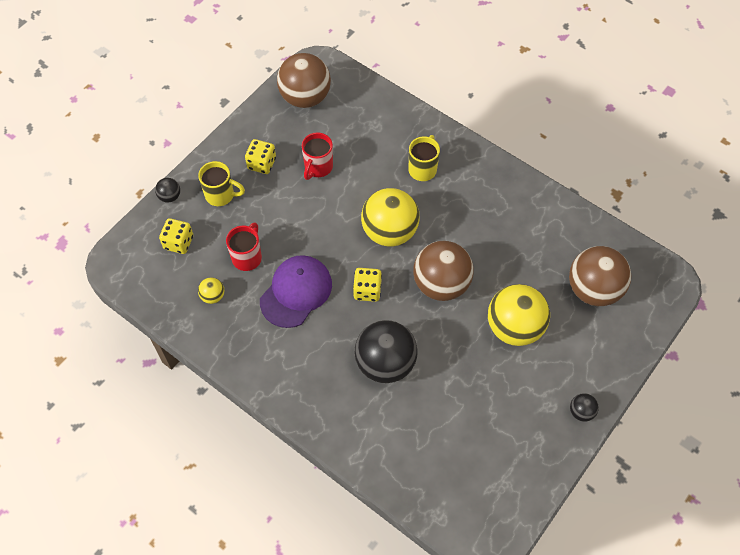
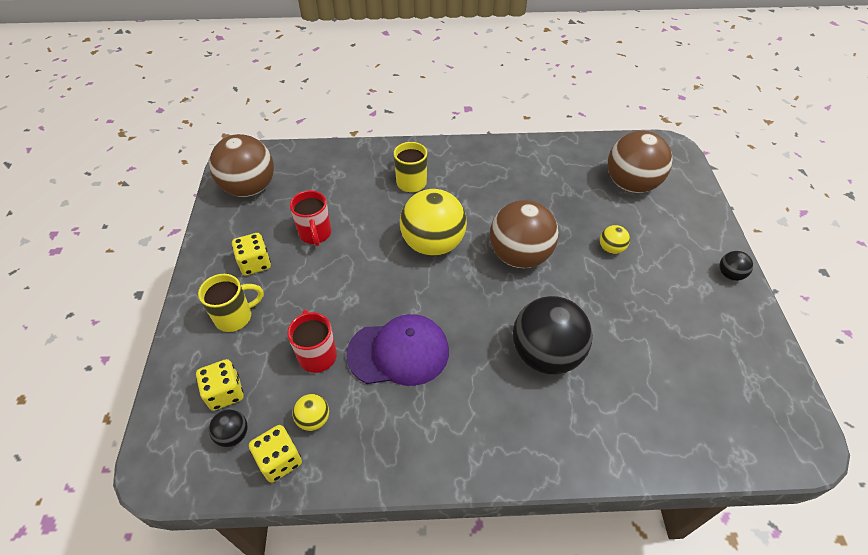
camera: 40 degrees left, 10 degrees down
(170, 196) = (175, 354): black ball -> black ball (233, 435)
(296, 292) = (398, 352): purple cap -> purple cap turned 90 degrees clockwise
(367, 290) = (464, 304): yellow dice -> yellow dice (280, 460)
(514, 327) = (611, 249): yellow ball -> yellow ball, size x0.44

